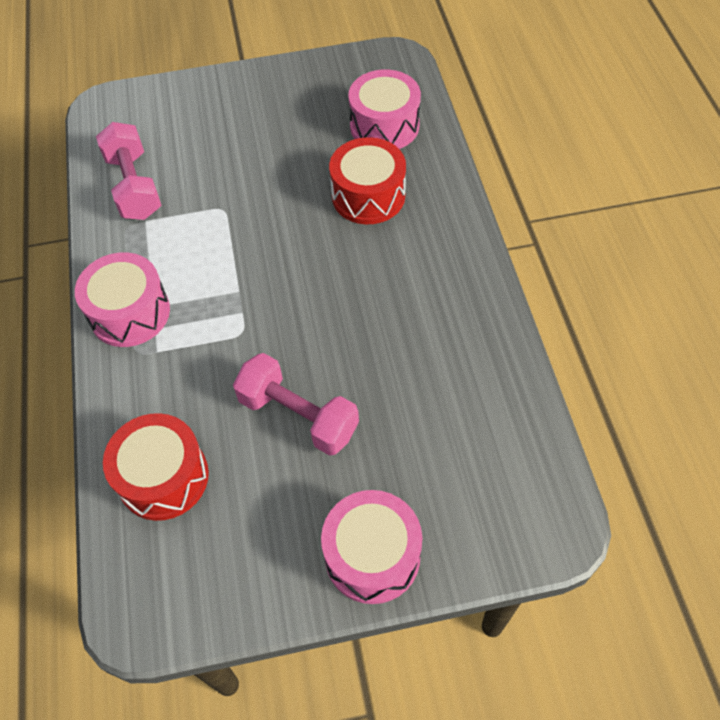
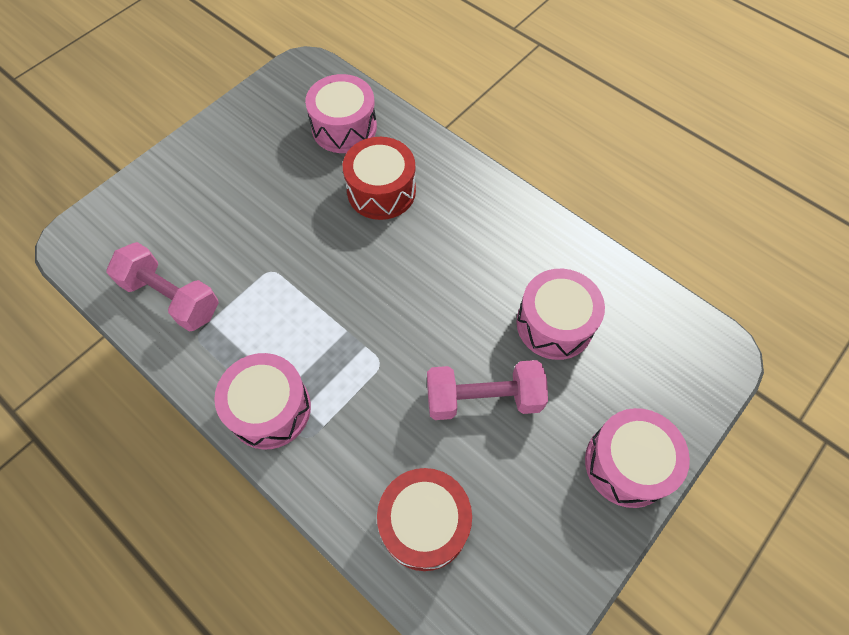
camera: 40 degrees left, 5 degrees up
(418, 397) = (554, 324): none -> pink drum

